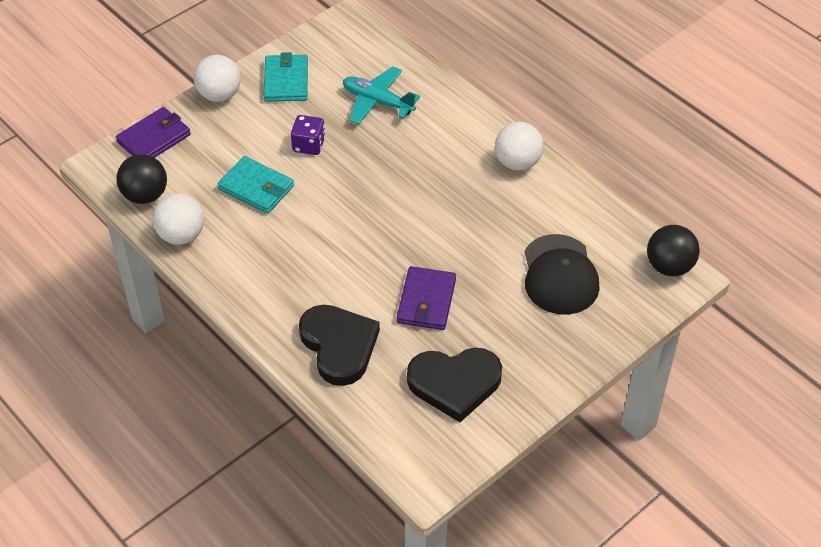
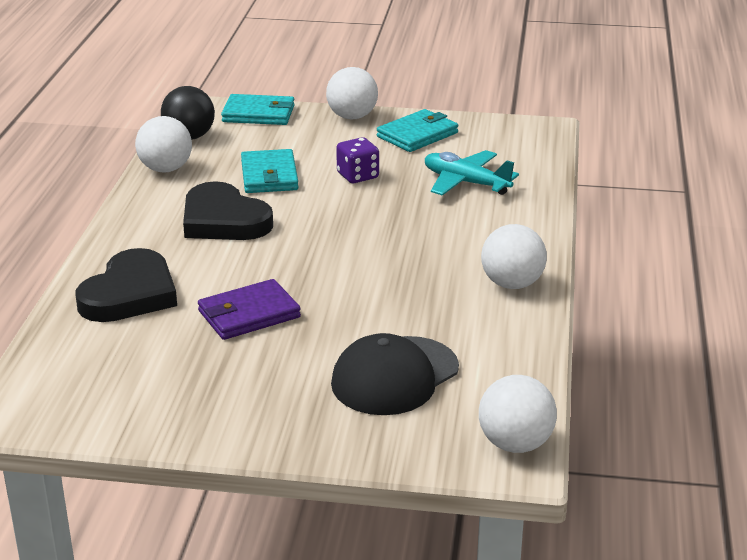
camera: 50 degrees right, 20 degrees down
(154, 138) = (259, 114): purple wallet -> turquoise wallet
(377, 102) = (466, 183): turquoise plane -> turquoise plane turned 45 degrees counterclockwise
(455, 383) = (158, 377): black heart -> black heart (223, 220)
(669, 266) = (515, 444): black ball -> white ball

